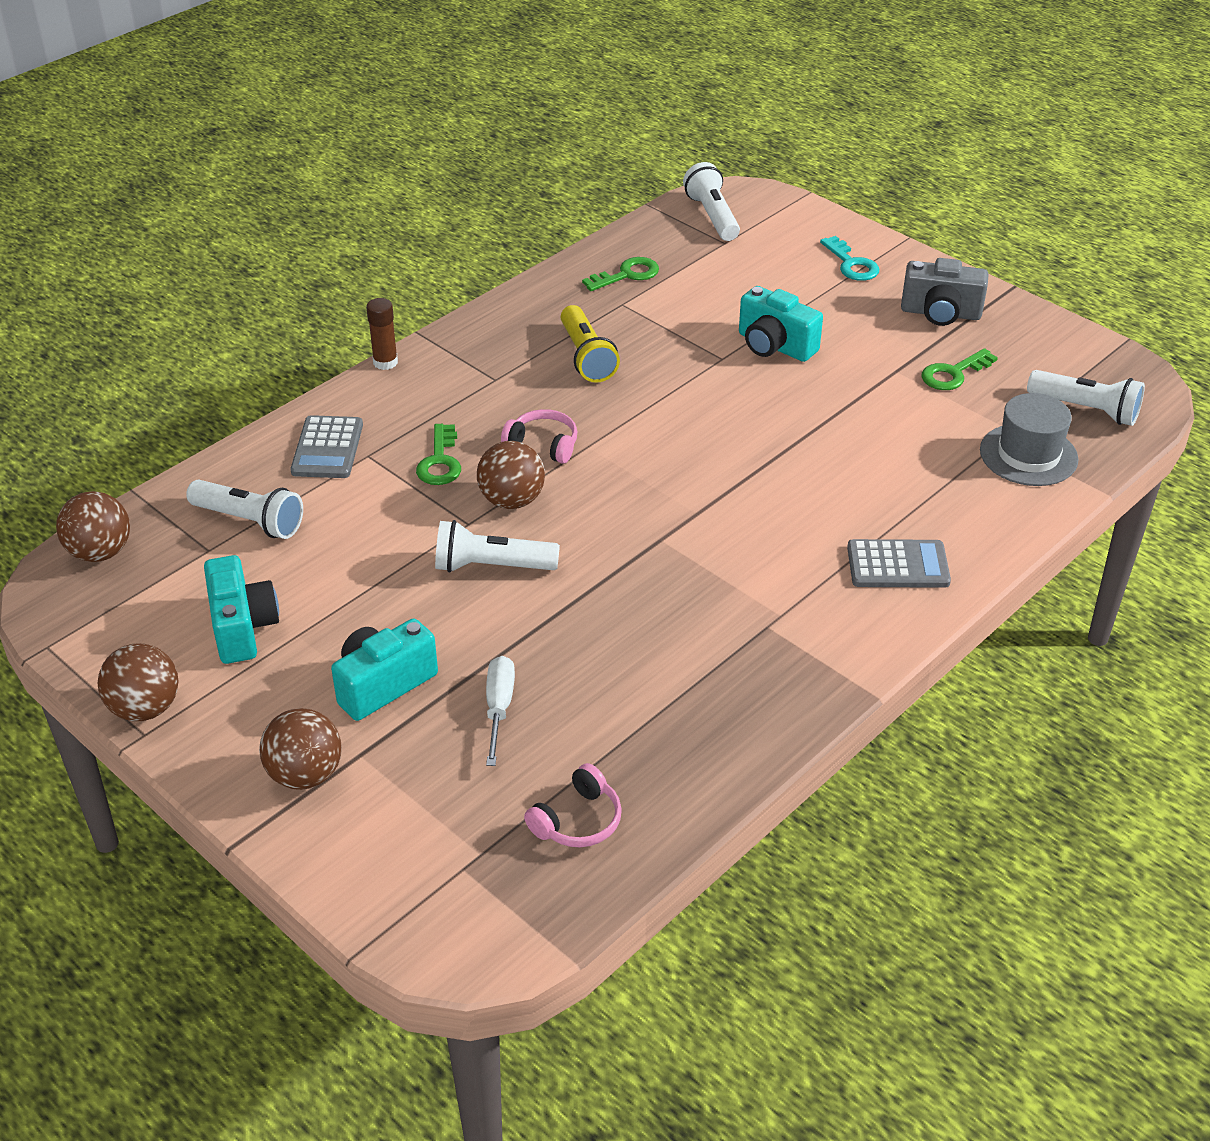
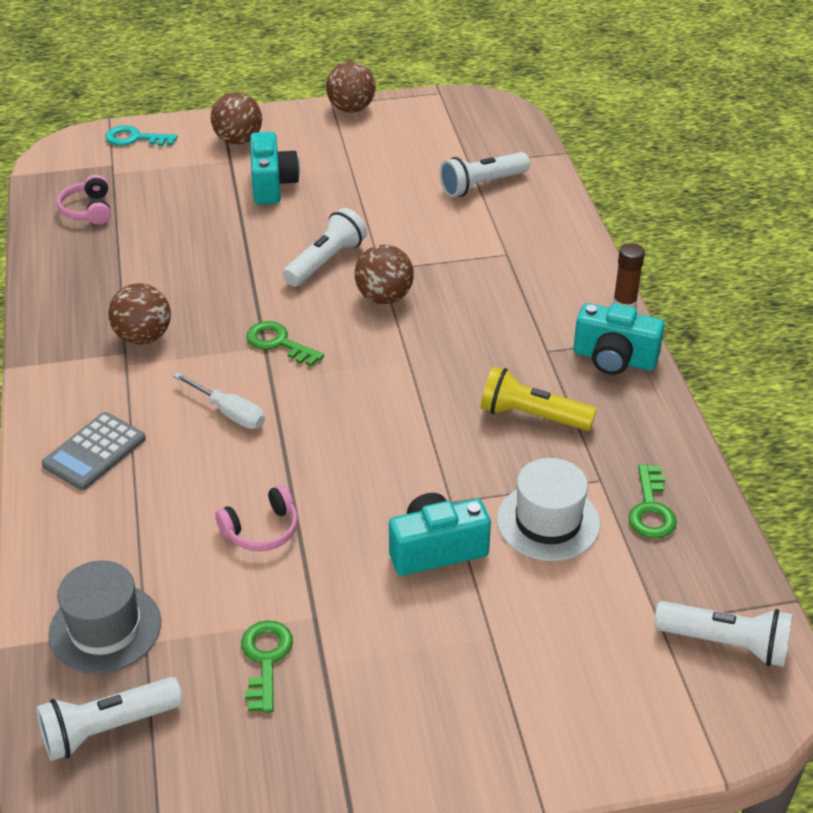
camera: 125 degrees right, 0 degrees up
(100, 552) = (508, 127): brown ball -> brown ball (143, 337)
(242, 627) = (380, 154): turquoise camera -> turquoise camera (614, 359)
(327, 448) = (533, 239): grey calculator -> none
(440, 462) = (464, 282): green key -> green key (278, 343)
(499, 708) = (201, 216): white screwdriver -> white screwdriver (229, 413)
(543, 445) = (433, 339): pink headphones -> pink headphones (261, 530)
(690, 310) = (548, 522): none -> white hat
(852, 264) = (528, 710): turquoise key -> turquoise key (134, 138)
(940, 313) = (370, 726): grey camera -> none

